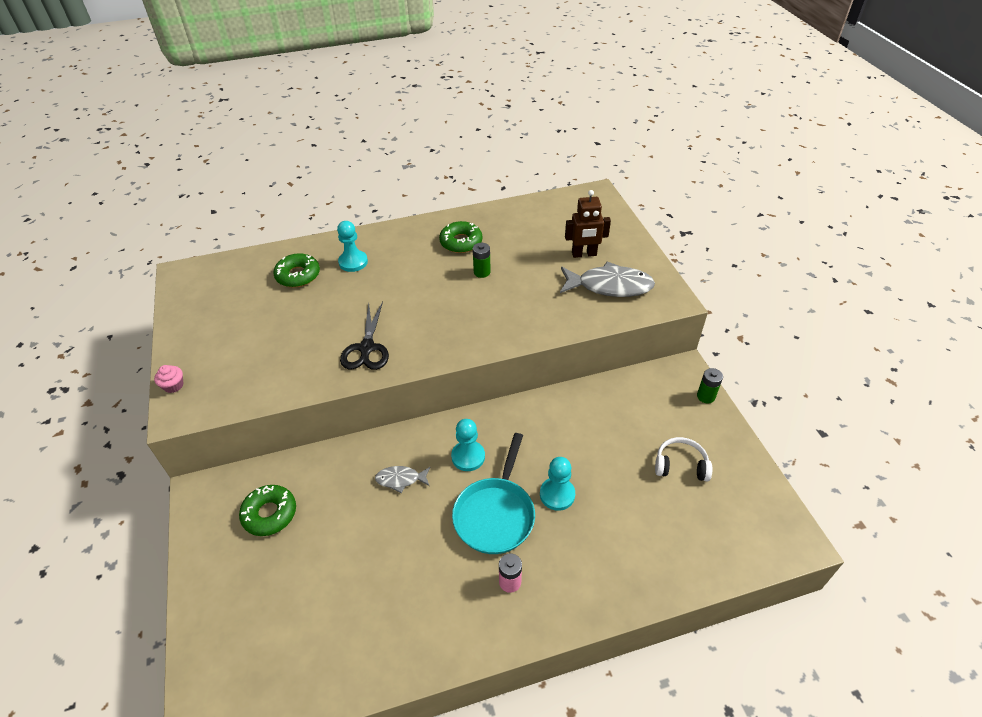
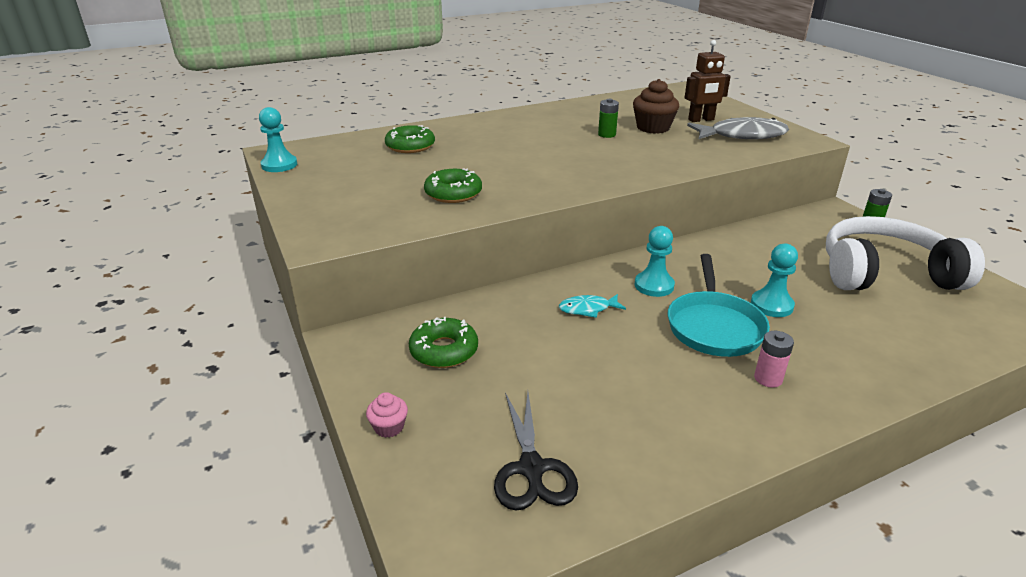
camera: 10 degrees left, 15 degrees down
(173, 385) = (303, 224): pink cupcake -> pink cupcake (389, 427)
(353, 262) = (466, 135): turquoise pawn -> turquoise pawn (279, 165)
(367, 348) = (517, 186): black scissors -> black scissors (532, 468)
(401, 479) = (588, 309): grey fish -> turquoise fish
(461, 242) = (572, 119): green donut -> green donut (453, 193)
(531, 264) = (653, 128): none -> brown cupcake
(680, 465) = (884, 273): white headphones -> white headphones, size x2.17

